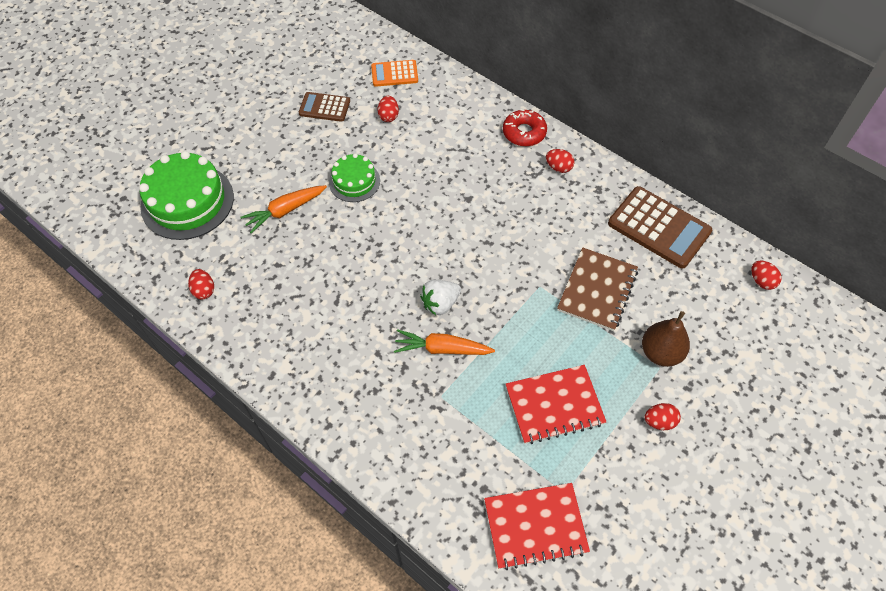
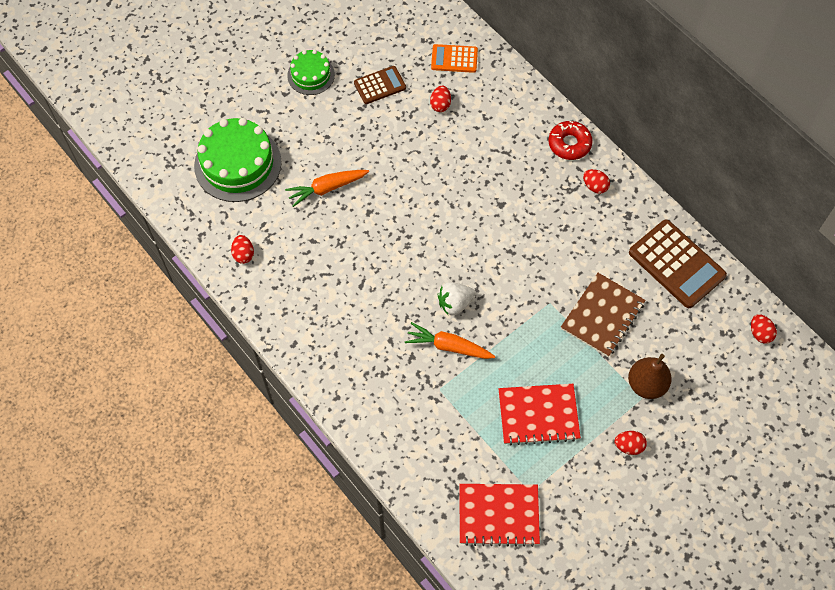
camera: 10 degrees right, 5 degrees up
(324, 107) = (380, 85): brown calculator -> brown calculator turned 135 degrees clockwise
(354, 181) = (396, 169): green cake -> green cake (311, 75)

